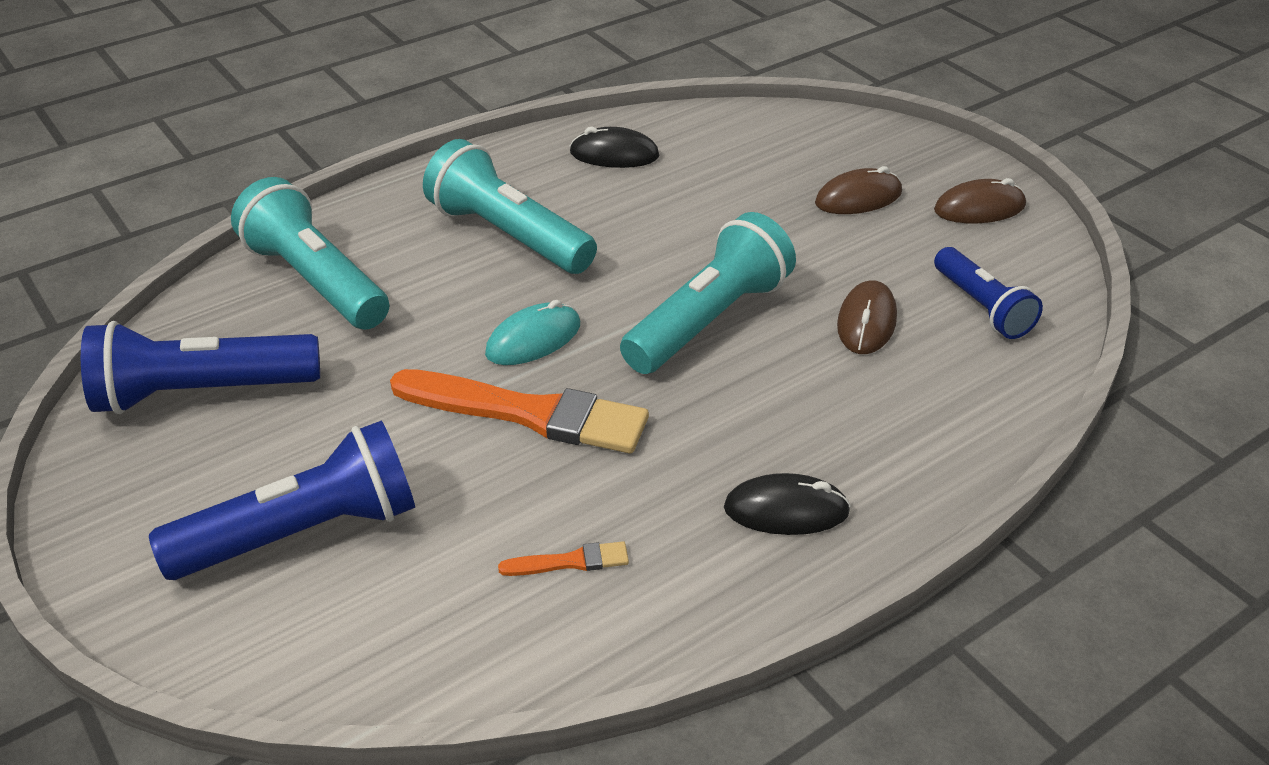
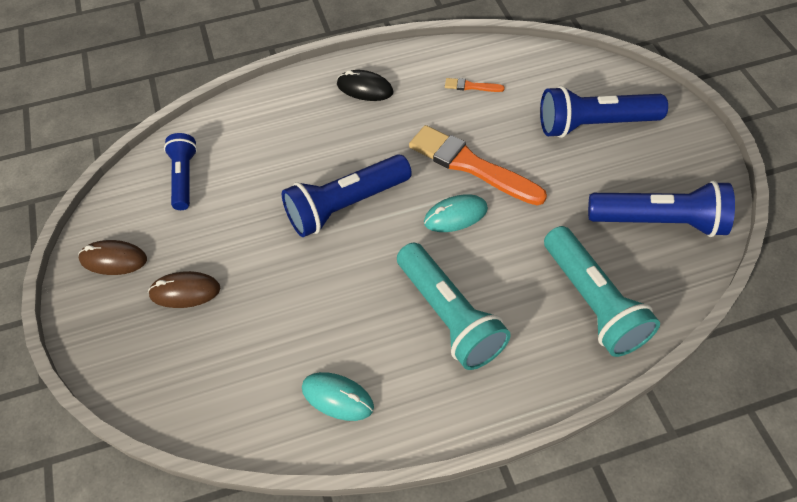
camera: 160 degrees left, 15 degrees up
(614, 154) = (337, 397): black mouse -> turquoise mouse
(708, 320) = (346, 205): turquoise flashlight -> blue flashlight
(866, 322) = (256, 183): brown mouse -> none

